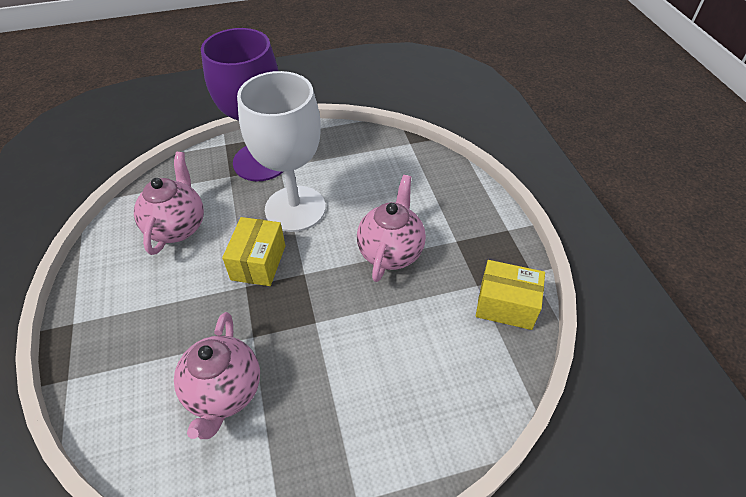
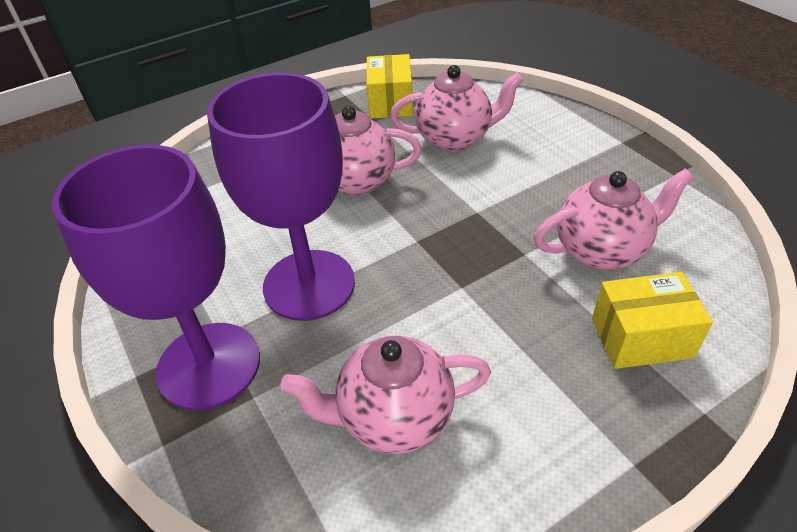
camera: 105 degrees left, 5 degrees down
(258, 262) = (419, 288): yellow box -> yellow box (641, 337)
(295, 209) = (309, 285): white goblet -> purple goblet
(423, 340) = (455, 139): none -> pink teapot

